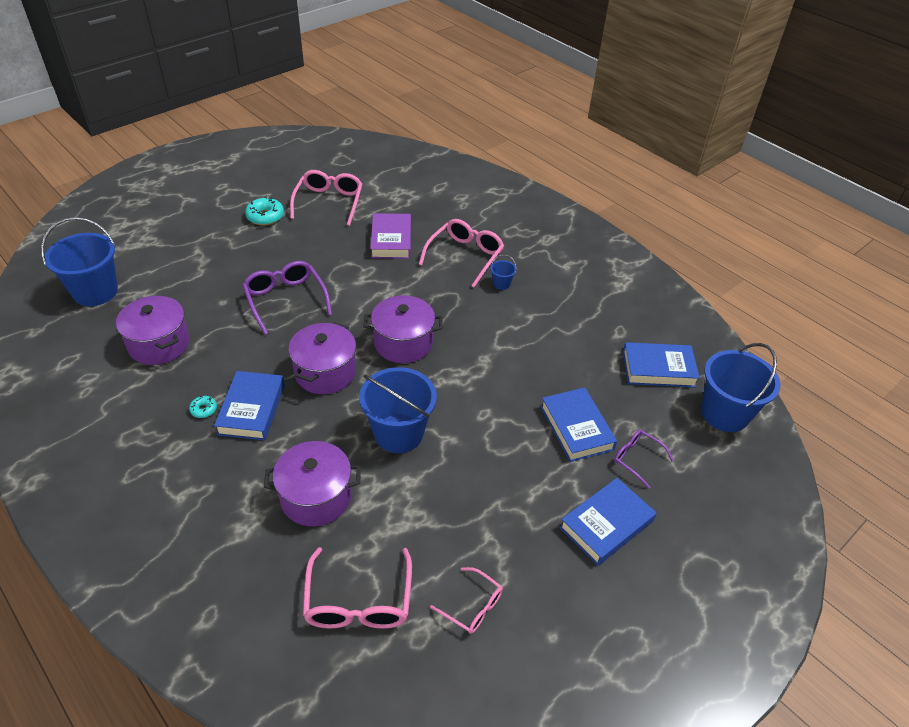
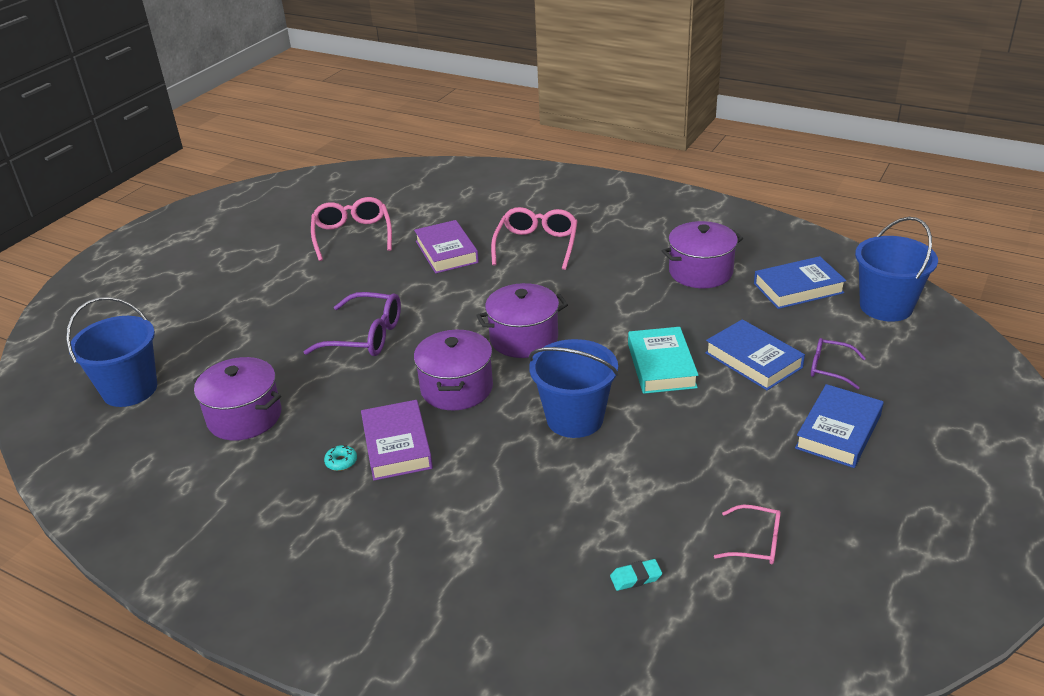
camera: 15 degrees left, 10 degrees down
(251, 409) = (397, 445): blue book -> purple book
(265, 216) = (287, 266): turquoise donut -> none
(285, 300) = (365, 336): purple glasses -> purple glasses turned 150 degrees clockwise
(316, 497) = (525, 501): purple pot -> purple pot (700, 272)
(358, 601) = (636, 577): pink glasses -> turquoise eraser
(497, 407) = (661, 365): none -> turquoise book
(501, 284) = (591, 259): blue bucket -> none

